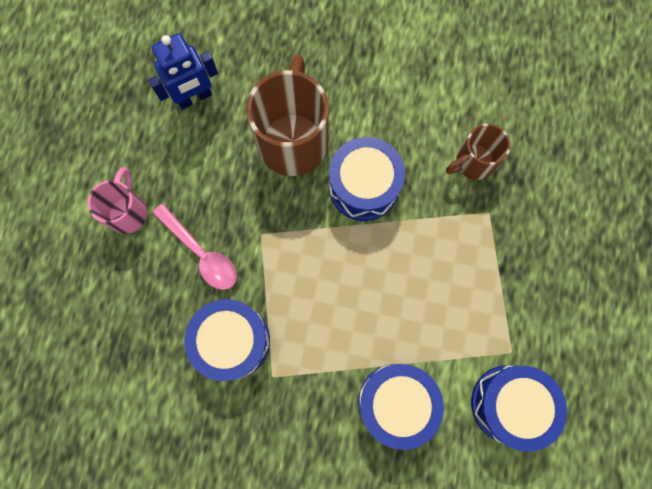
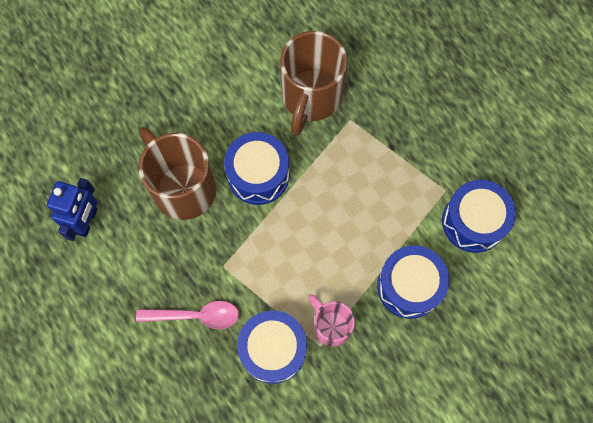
camera: 45 degrees left, 5 degrees down
(128, 212) = (118, 337): pink mug -> pink mug (331, 325)
(473, 162) = (311, 98): brown mug -> brown mug, size x1.77

